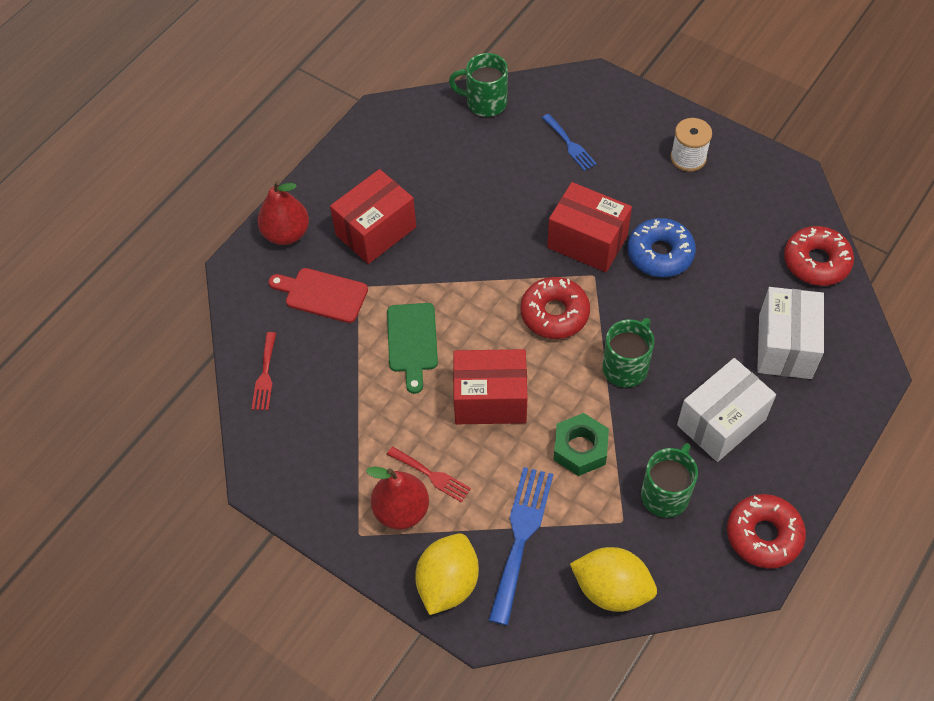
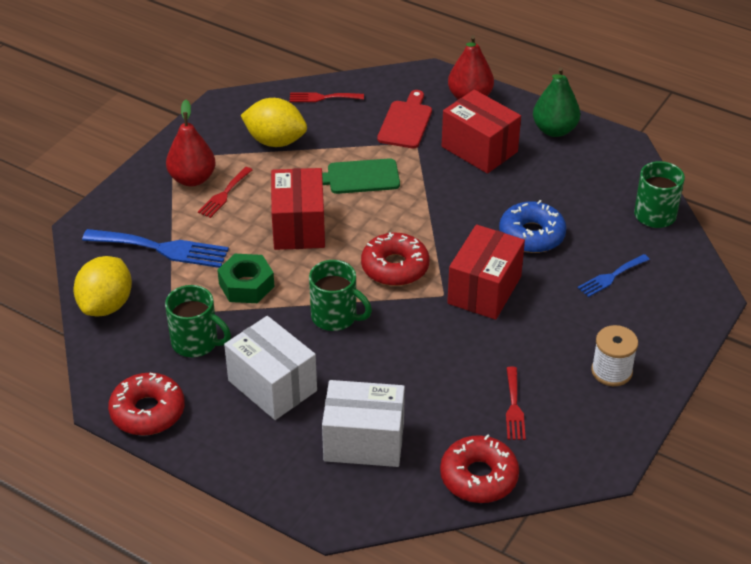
camera: 85 degrees right, 15 degrees down
(351, 165) = (554, 130): none -> green pear
(448, 583) = (124, 207): yellow lemon -> yellow lemon (275, 141)
(660, 254) = (475, 345): blue donut -> blue donut (531, 235)
(735, 231) = (514, 407): none -> red fork

